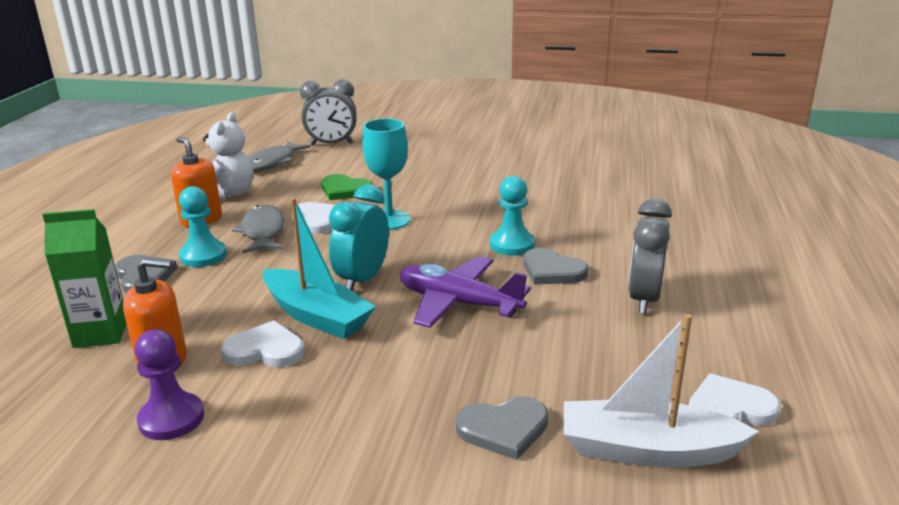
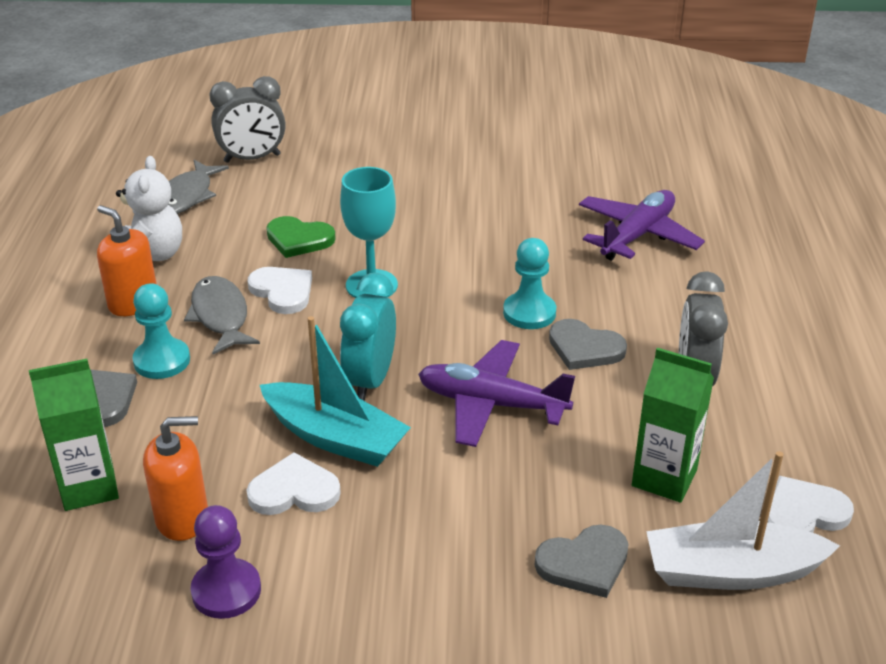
camera: 10 degrees left, 10 degrees up
(598, 368) = (664, 478): none -> green carton
(618, 202) = (637, 235): none -> purple plane

